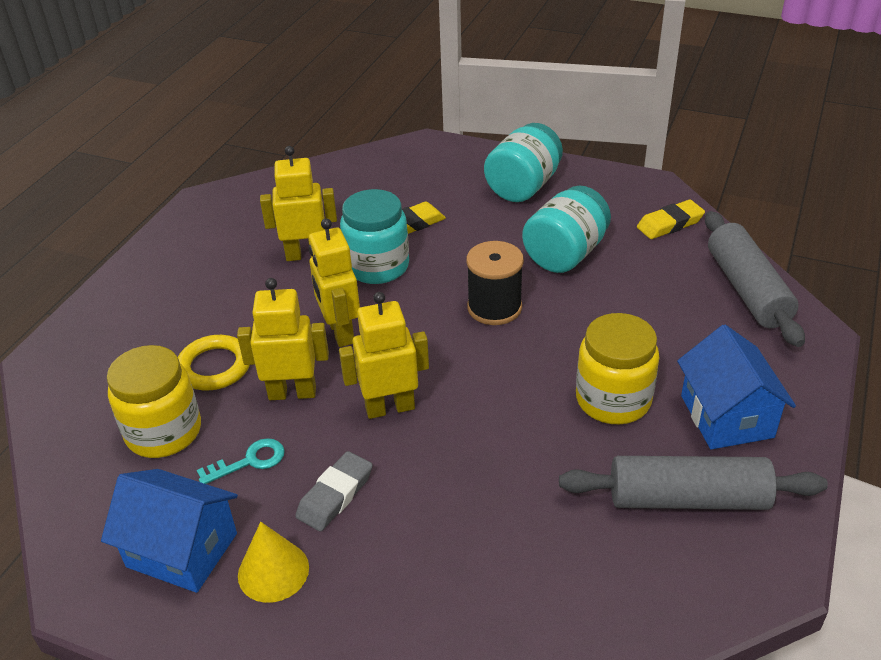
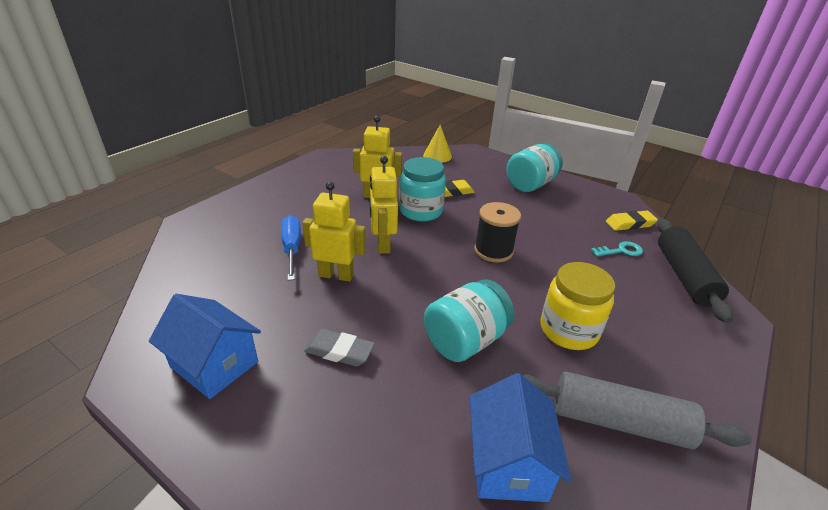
camera: 10 degrees right, 5 degrees down
(164, 432) = (240, 281): yellow jar -> none
(214, 367) = (292, 248): yellow ring -> blue screwdriver
(249, 461) = (289, 313): turquoise key -> turquoise key (621, 251)
(273, 571) = (272, 397): yellow cone -> yellow cone (437, 156)
(335, 495) = (339, 351): grey eraser -> grey eraser turned 60 degrees clockwise
(390, 407) = (400, 299): yellow robot -> none
(565, 254) = (551, 228): turquoise jar -> turquoise jar (465, 340)
(726, 416) = (659, 363): blue house -> blue house (508, 463)
(747, 289) = (684, 276): grey rolling pin -> black rolling pin

